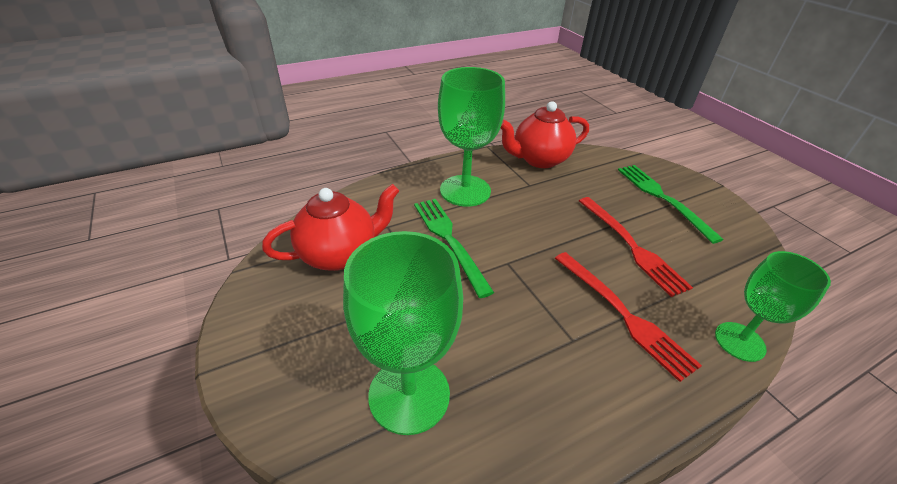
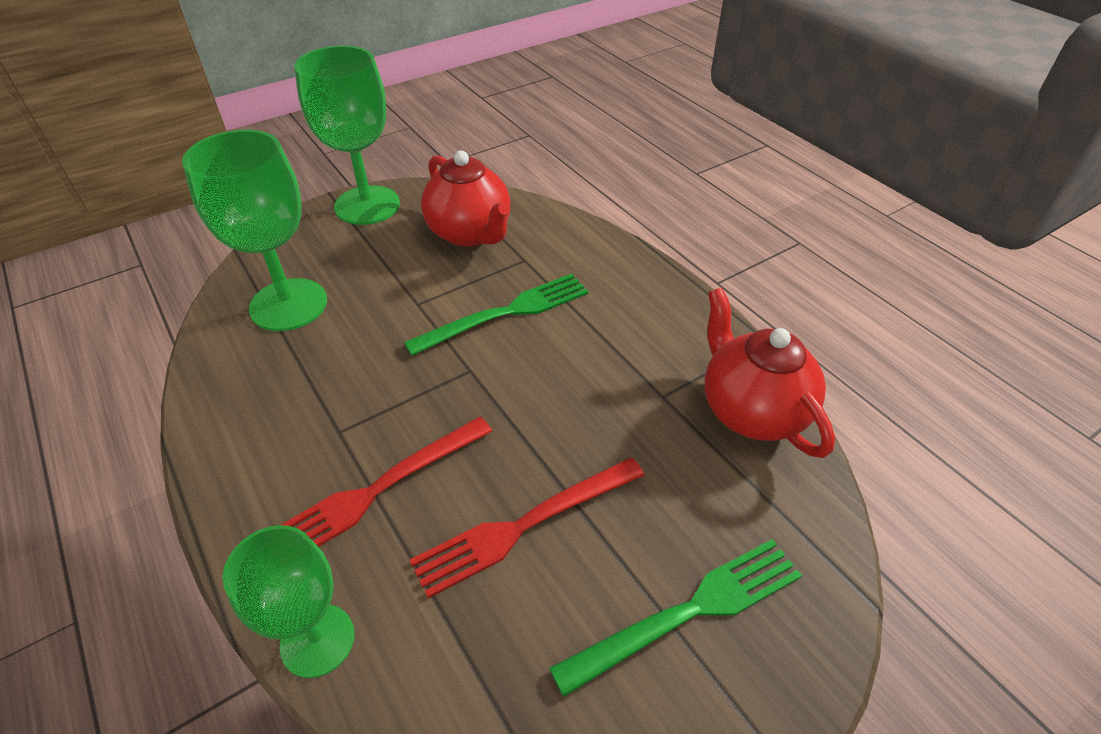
camera: 85 degrees right, 5 degrees up
(465, 191) = (620, 321): green goblet -> green goblet (367, 205)

